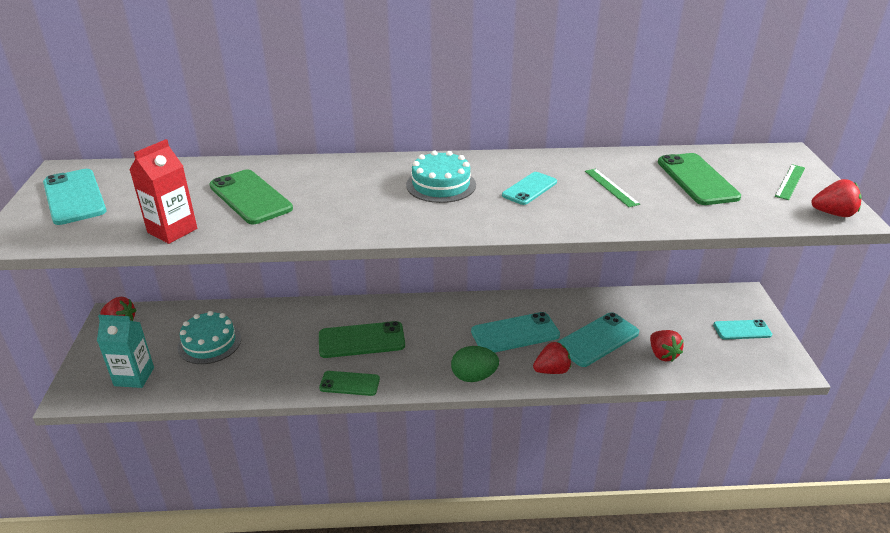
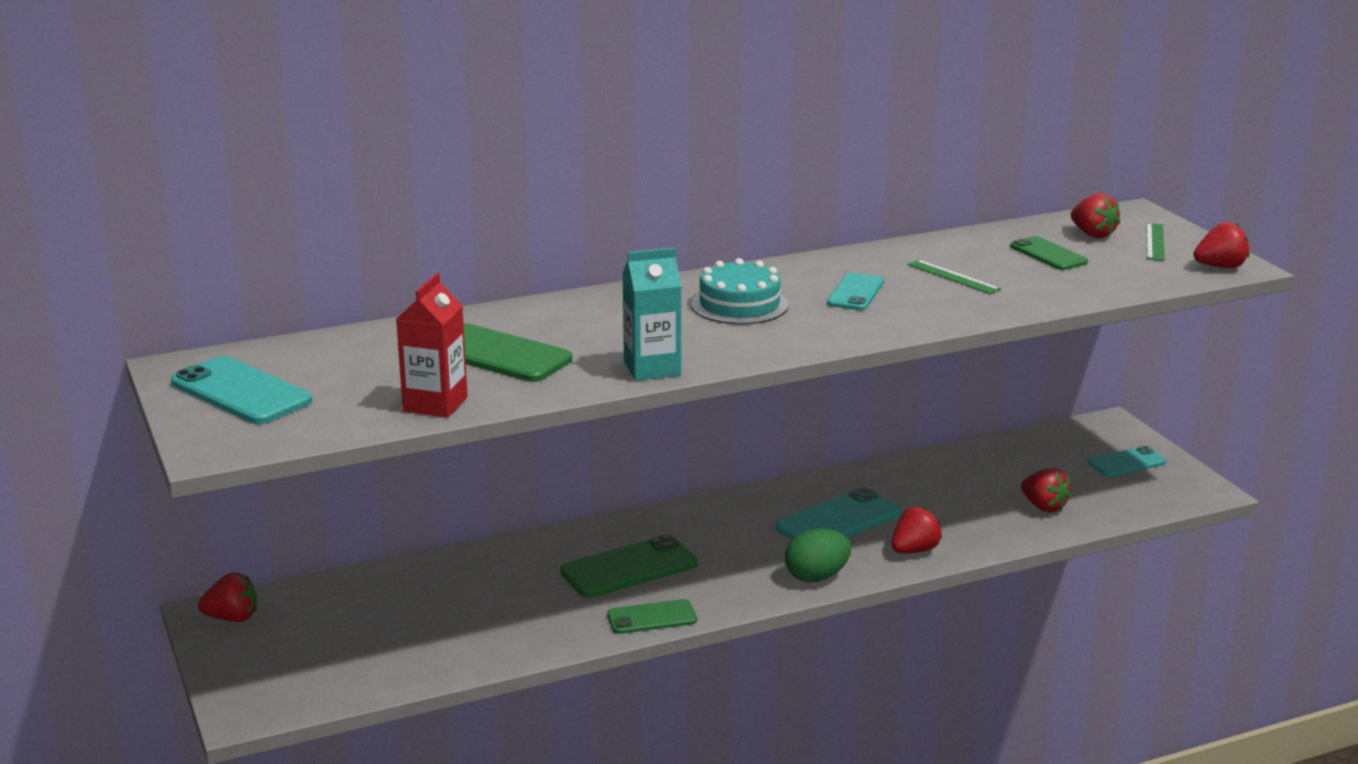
camera: 20 degrees left, 10 degrees down
(134, 376) = (321, 674): turquoise carton -> turquoise carton (652, 368)
(209, 343) = (401, 614): turquoise cake -> none
(597, 340) = (952, 507): turquoise phone -> none
(697, 179) = (1048, 254): green phone -> green phone, size x0.63
(743, 167) = (1093, 234): none -> red strawberry

